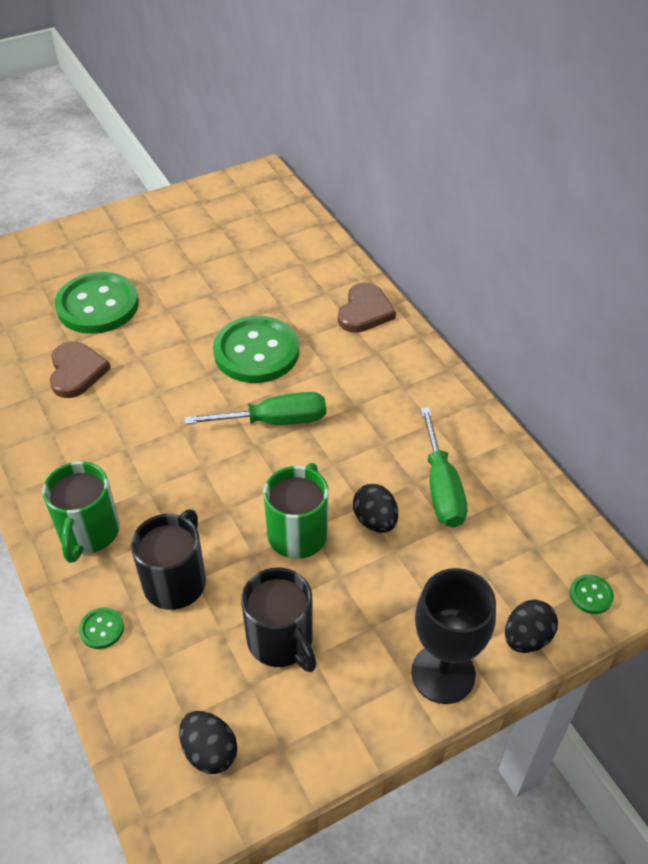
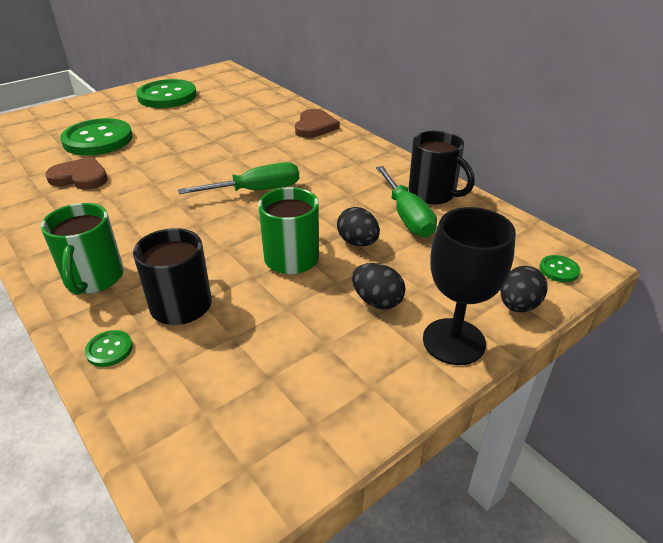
camera: 10 degrees left, 10 degrees down
(76, 372) = (80, 177): brown heart -> brown heart turned 60 degrees counterclockwise
(209, 751) = (235, 440): black egg -> black egg (377, 301)
(256, 352) = (233, 154): green button -> green button (167, 96)
(281, 641) = (293, 336): black mug -> black mug (433, 194)

